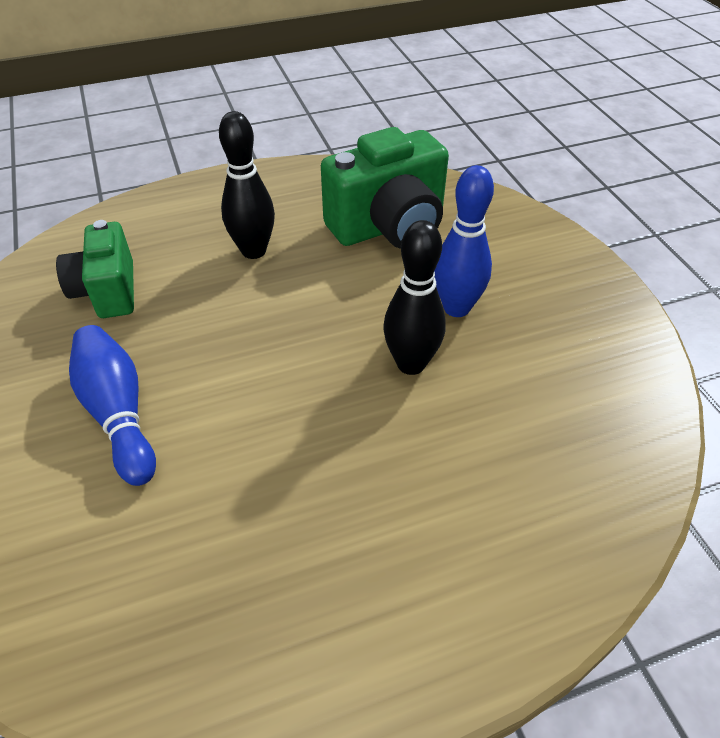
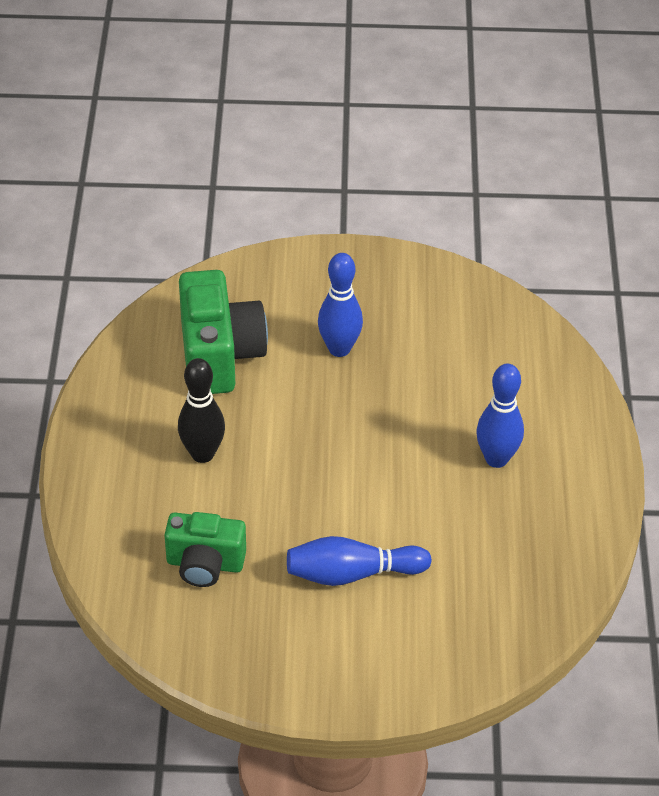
camera: 70 degrees left, 0 degrees up
(364, 515) = (496, 459): none -> blue bowling pin
(411, 364) = (383, 394): black bowling pin -> none

